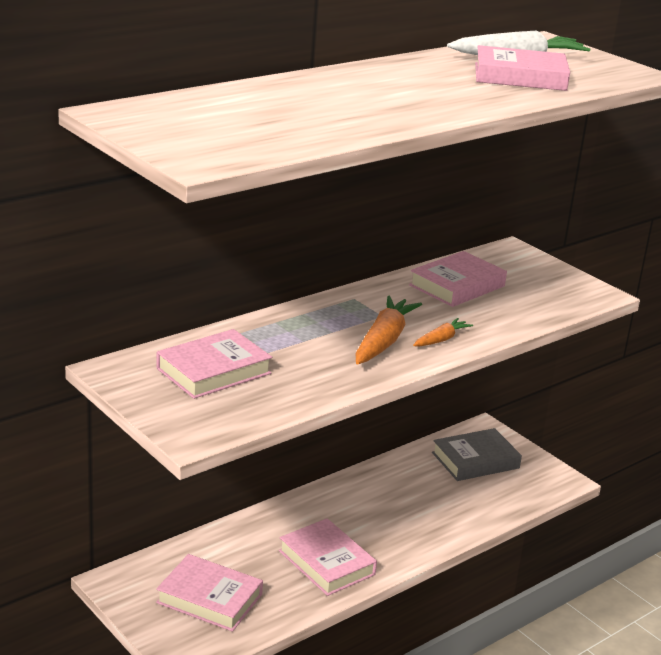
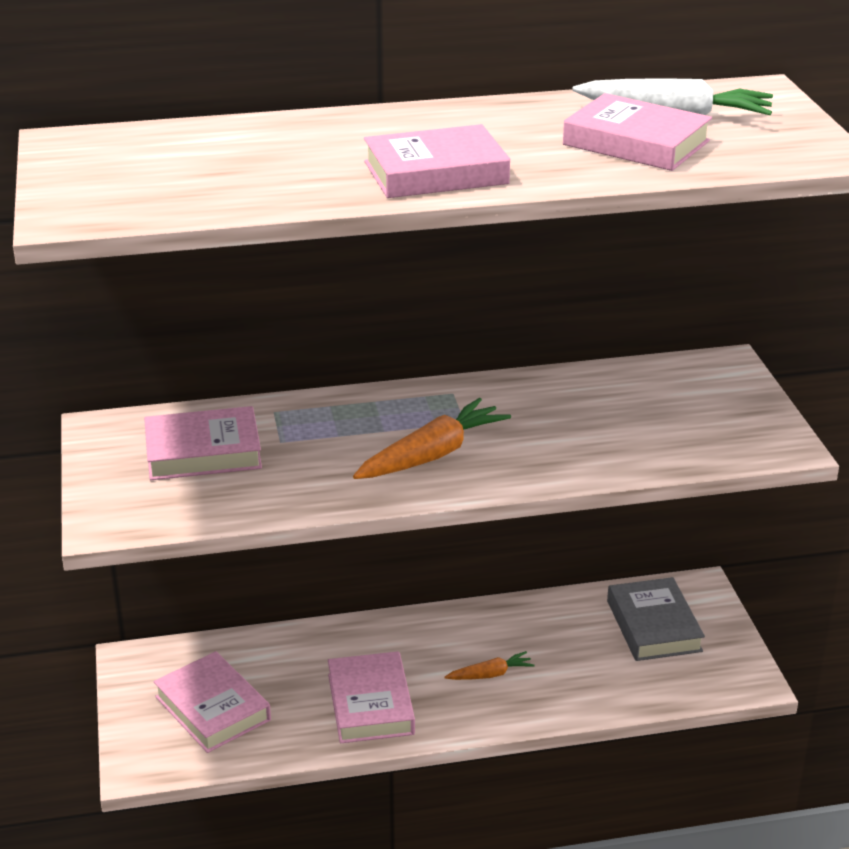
camera: 30 degrees right, 5 degrees up
(441, 339) = (505, 467): orange carrot -> orange carrot (490, 674)
(457, 286) = (600, 400): pink book -> pink book (436, 173)
(475, 460) = (653, 626): grey book -> grey book turned 75 degrees clockwise

